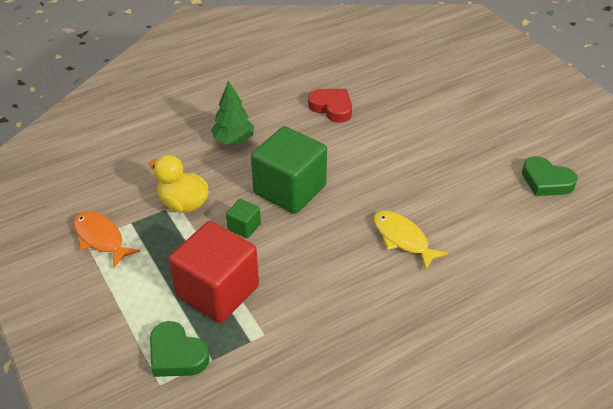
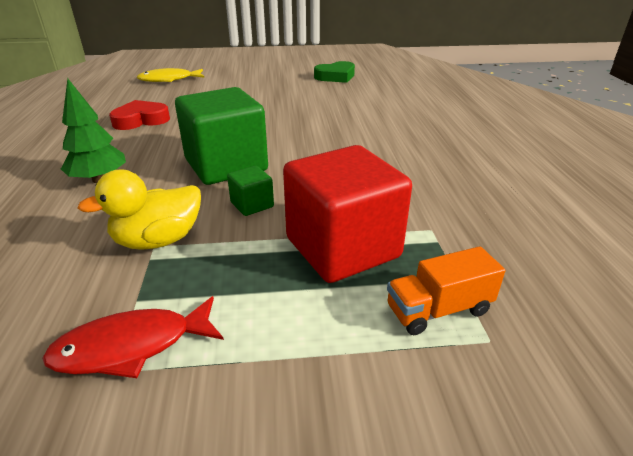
camera: 65 degrees left, 10 degrees down
(101, 238) = (132, 346): orange fish -> red fish
(177, 355) = (438, 310): green heart -> orange truck
(403, 239) = (349, 131): yellow fish -> yellow fish (169, 80)

